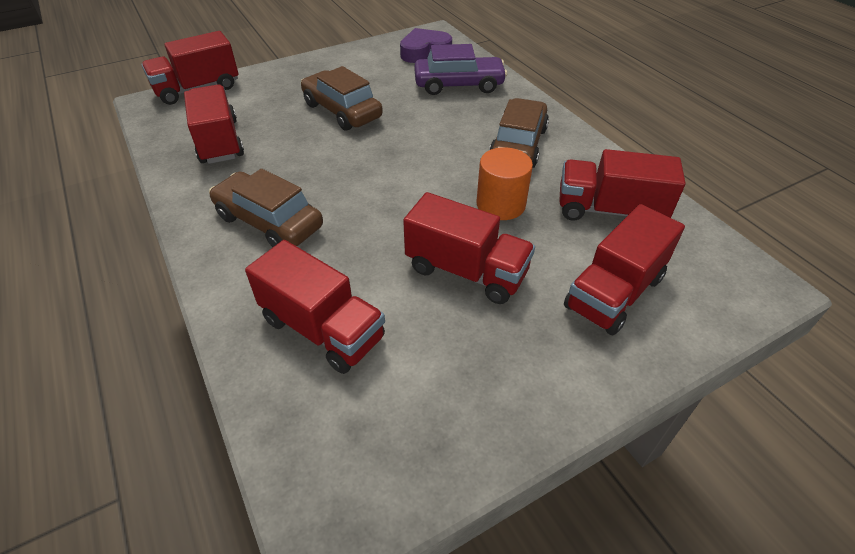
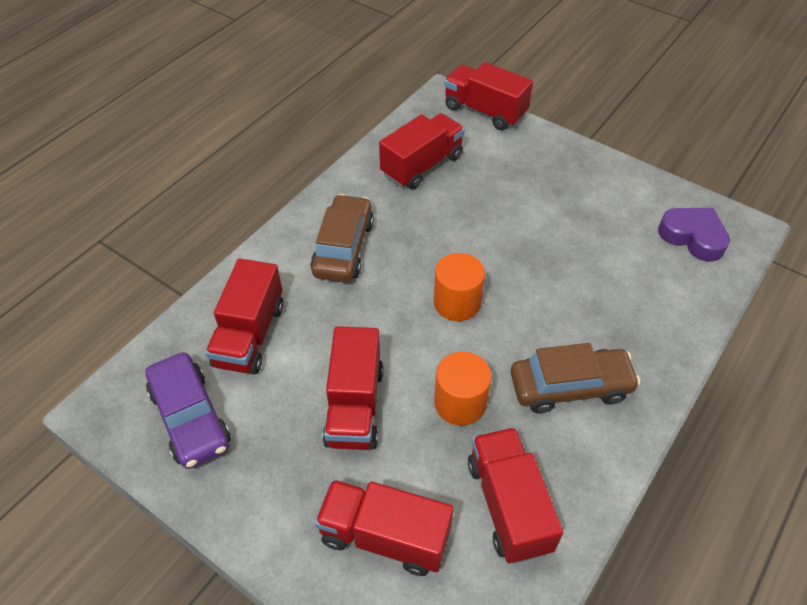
camera: 65 degrees right, 5 degrees up
(342, 111) = (525, 221): brown car -> none
(396, 172) = (457, 302): none -> orange cylinder
(459, 85) = (648, 294): purple car -> purple car (190, 418)

